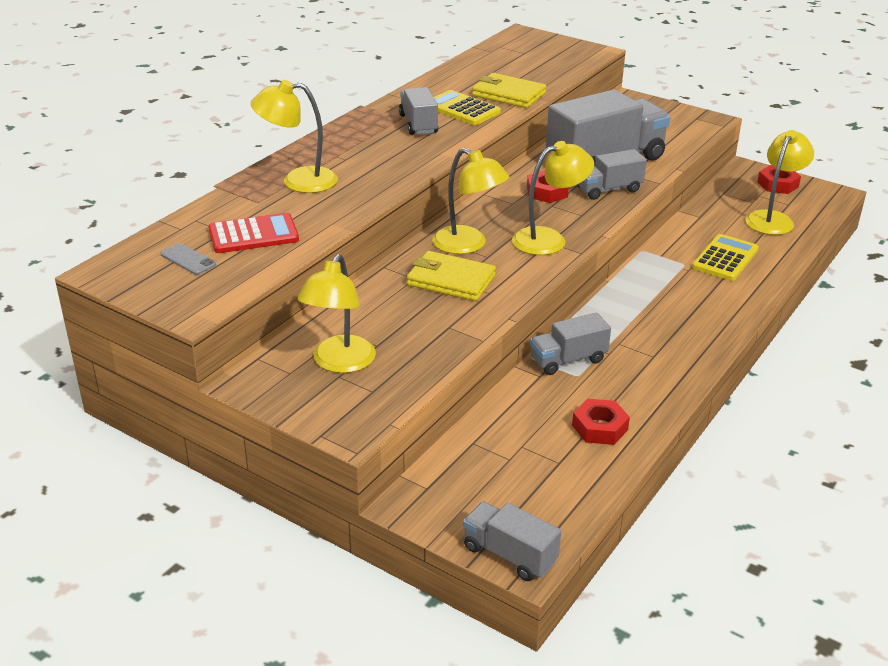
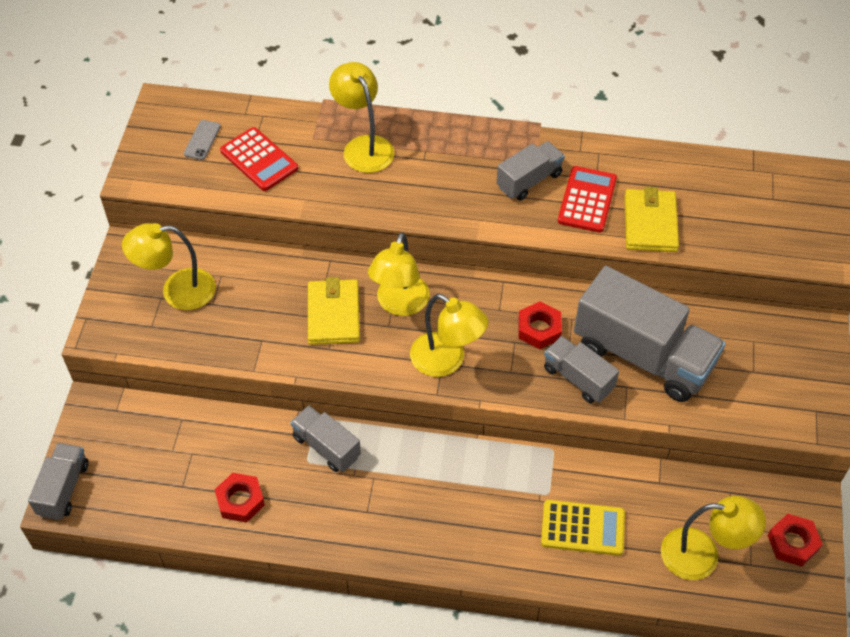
camera: 65 degrees right, 20 degrees up
(462, 109) = (587, 200): yellow calculator -> red calculator

